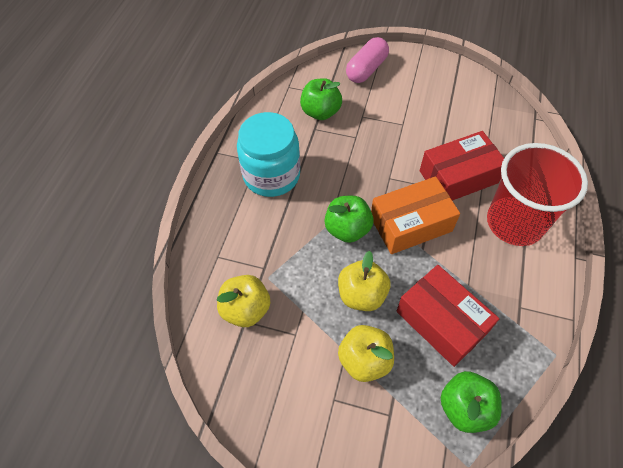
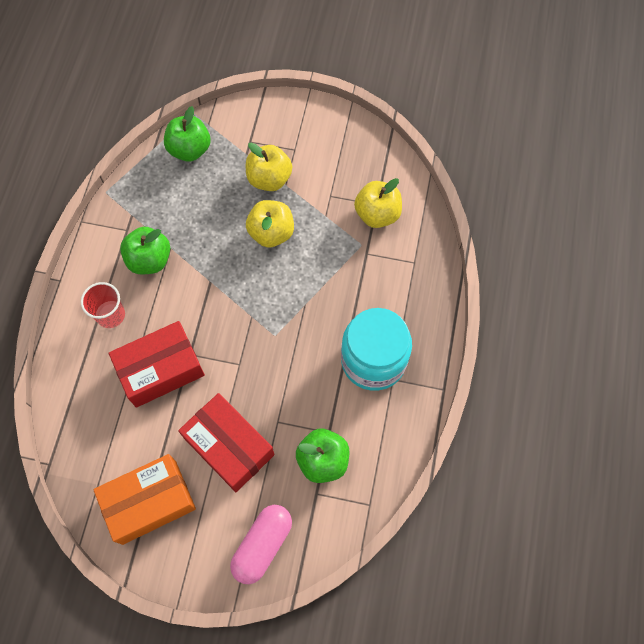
camera: 175 degrees right, 10 degrees up
(347, 229) = (285, 298): green apple -> green apple (149, 260)
(410, 224) = (219, 308): orange box -> orange box (149, 502)
(441, 321) = (200, 213): red box -> red box (229, 446)
(514, 223) = (110, 315): red cup -> red cup, size x0.49

